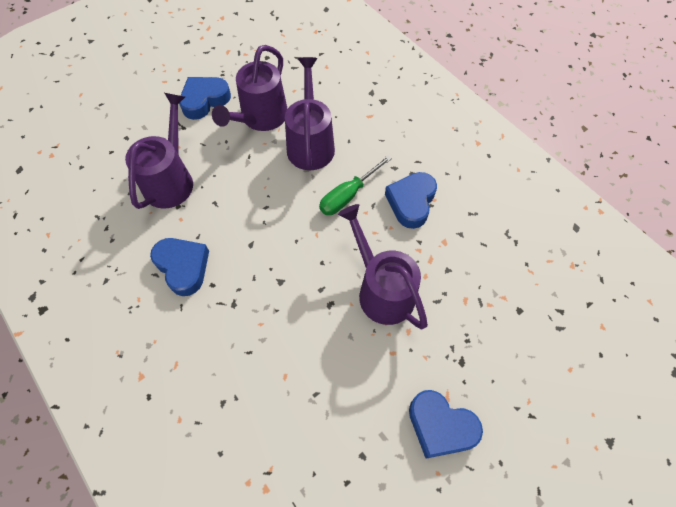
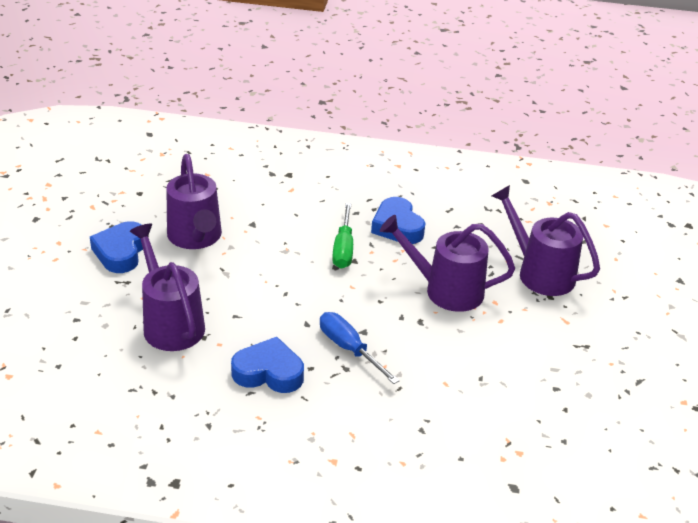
camera: 45 degrees left, 25 degrees down
(253, 289) = (349, 349): none -> blue screwdriver
(310, 143) = (266, 232): purple watering can -> purple watering can (539, 272)
(440, 426) = (581, 338): blue heart -> none

